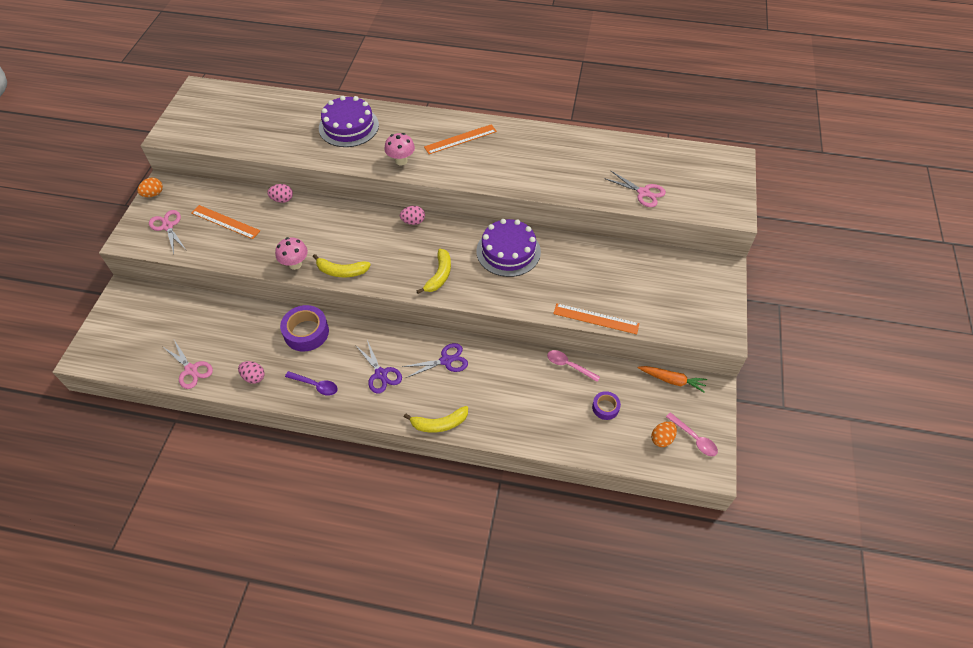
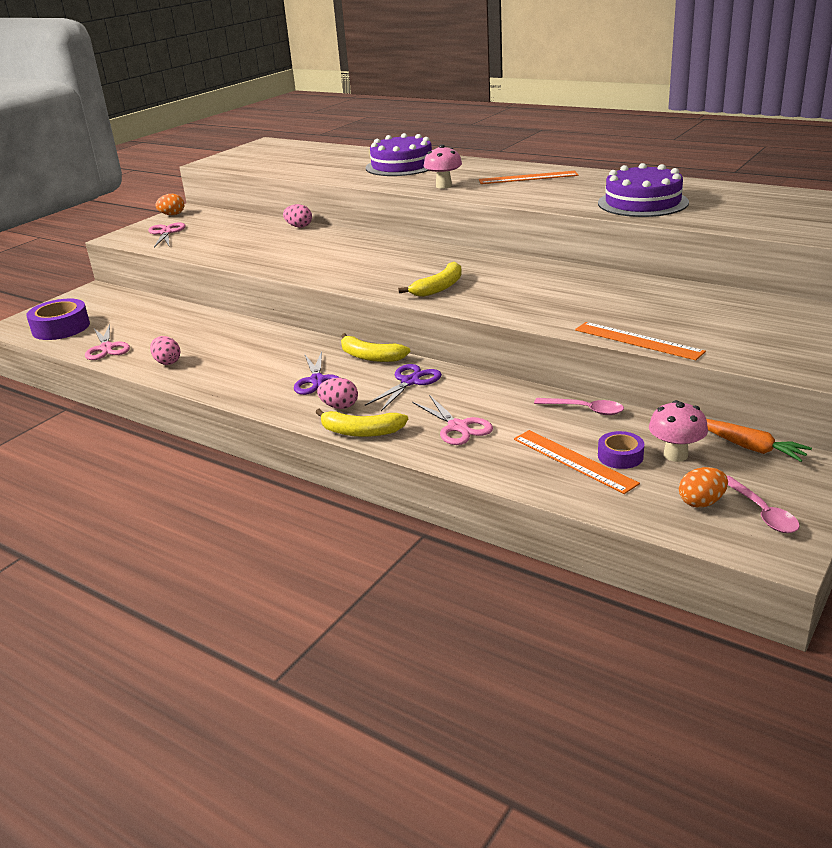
camera: 25 degrees right, 25 degrees down
(225, 222) = (226, 234): orange ruler -> orange ruler (574, 460)
(295, 264) = (274, 265): pink mushroom -> pink mushroom (675, 455)
(306, 332) = (255, 339): purple tape -> purple tape (61, 328)
(315, 385) = (231, 378): purple spoon -> none
(341, 271) = (322, 274): yellow banana -> yellow banana (370, 357)
(413, 221) = (437, 250): pink egg -> pink egg (339, 406)
(446, 360) = (410, 382): purple scissors -> purple scissors turned 60 degrees counterclockwise
(508, 251) = (545, 279): purple cake -> purple cake (642, 203)
(569, 365) = (585, 410): pink spoon -> pink spoon turned 150 degrees clockwise
(643, 192) = (759, 221): pink scissors -> pink scissors (458, 427)

